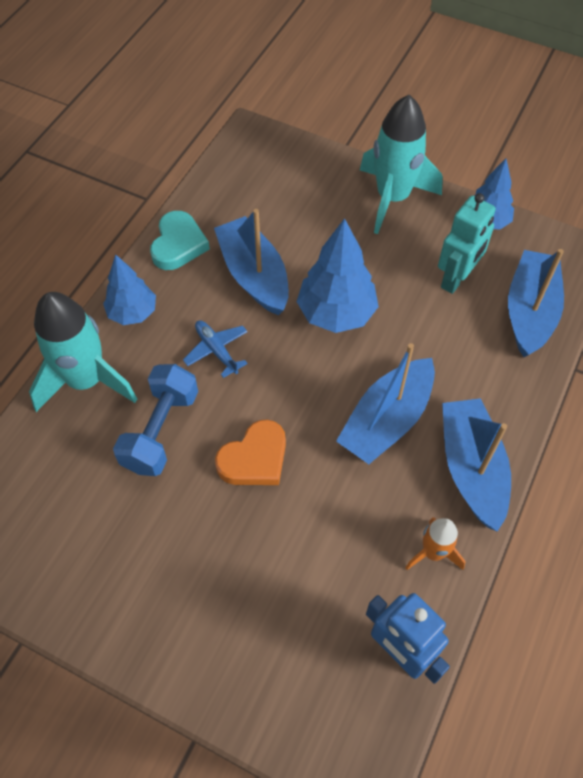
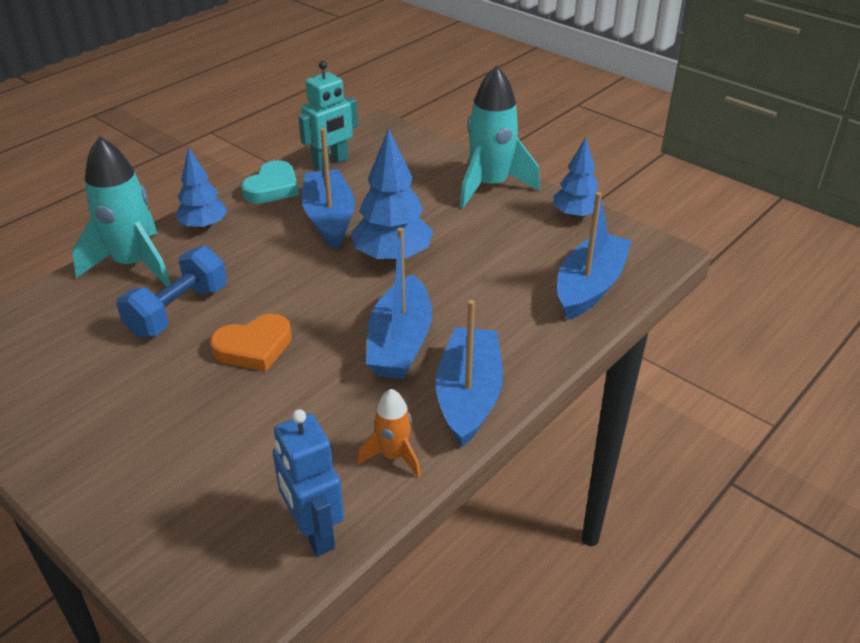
camera: 15 degrees right, 20 degrees down
(216, 350) = (264, 264): blue plane -> none
(387, 420) = (400, 343): blue boat -> blue boat turned 45 degrees counterclockwise
(456, 278) = (525, 251): turquoise robot -> turquoise robot (331, 162)

